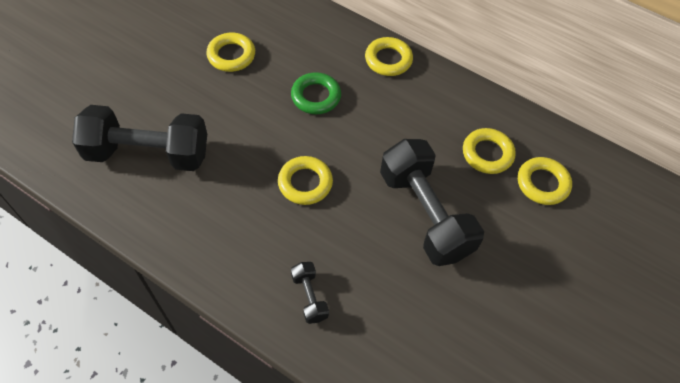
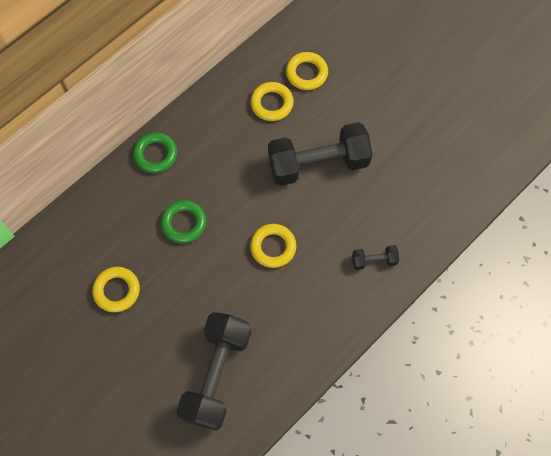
camera: 75 degrees left, 10 degrees up
(388, 60) = (155, 154): yellow ring -> green ring

